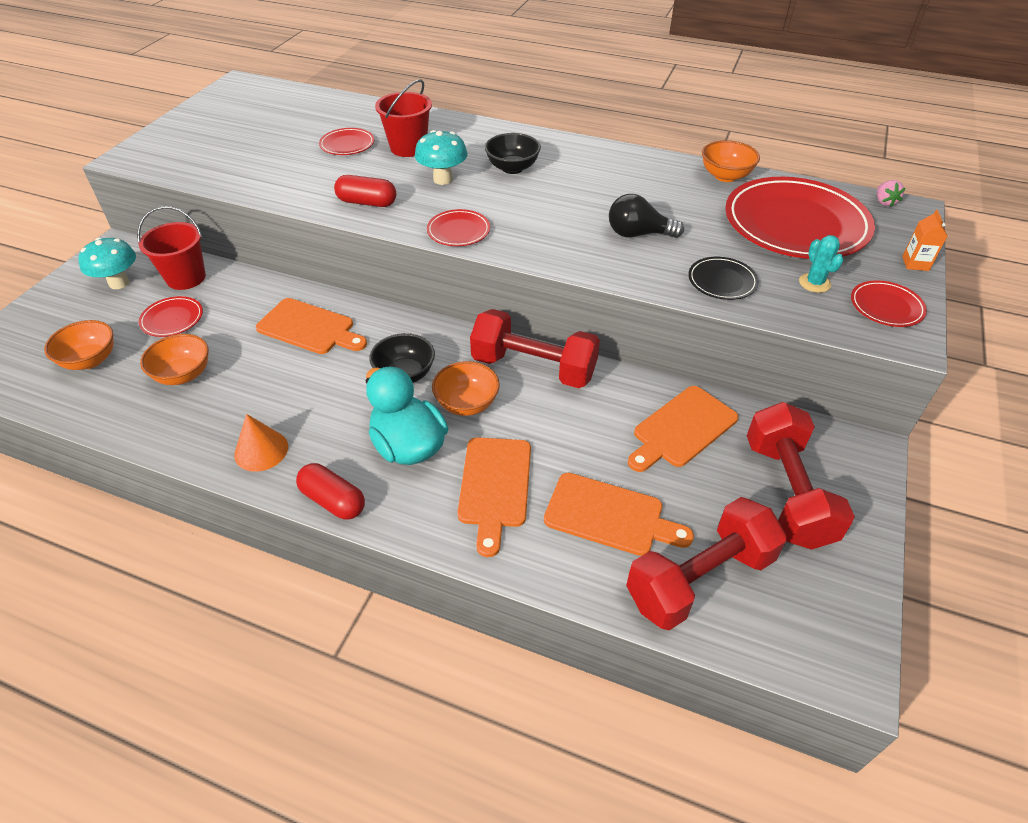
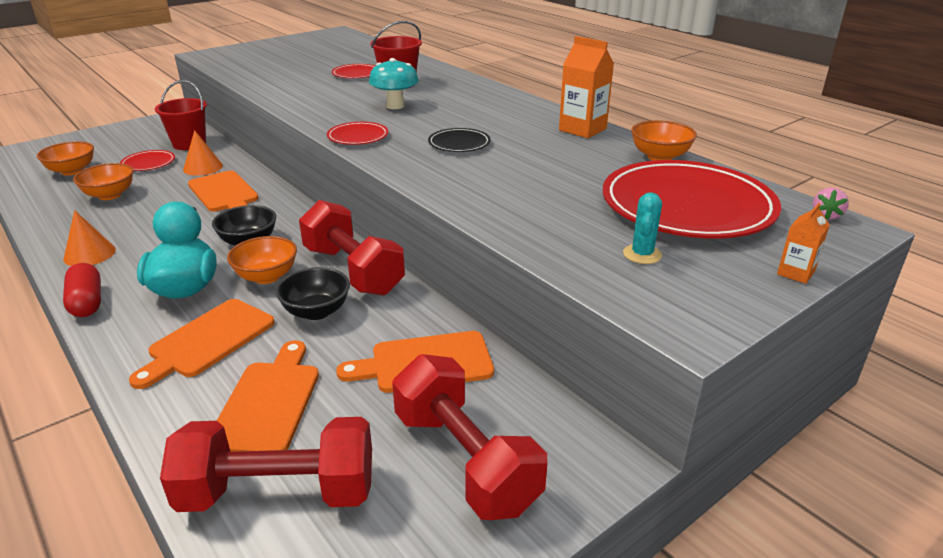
camera: 30 degrees right, 15 degrees down
(119, 283) = (147, 136): turquoise mushroom -> none
(243, 304) = (203, 167): none -> orange cone
(367, 202) = (317, 106): red capsule -> none
(512, 168) = (462, 111): black bowl -> black bowl (316, 311)
(609, 516) = (269, 402): orange cutting board -> orange cutting board turned 135 degrees counterclockwise
(637, 162) = (582, 129): none -> orange carton
(638, 234) = (508, 174): black light bulb -> none
(722, 281) = (541, 226): black plate -> black plate (459, 144)
(787, 492) = (465, 460): red dumbbell -> red dumbbell turned 60 degrees counterclockwise
(886, 307) = (703, 297): red plate -> none

